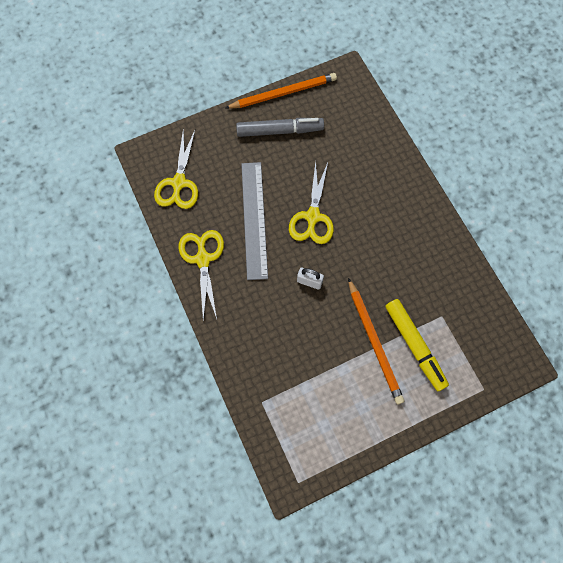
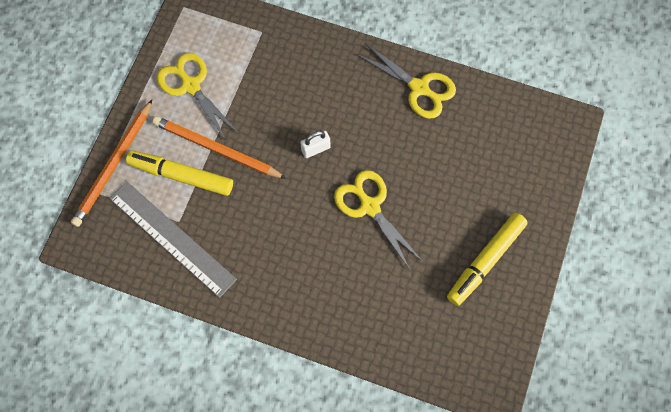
camera: 135 degrees right, 0 degrees up
(179, 183) = (512, 129): yellow scissors -> yellow scissors (191, 86)
(254, 219) = (416, 157): grey ruler -> grey ruler (172, 238)
(280, 131) = (485, 261): grey marker -> yellow marker
(283, 93) = (526, 304): orange pencil -> orange pencil (114, 165)

